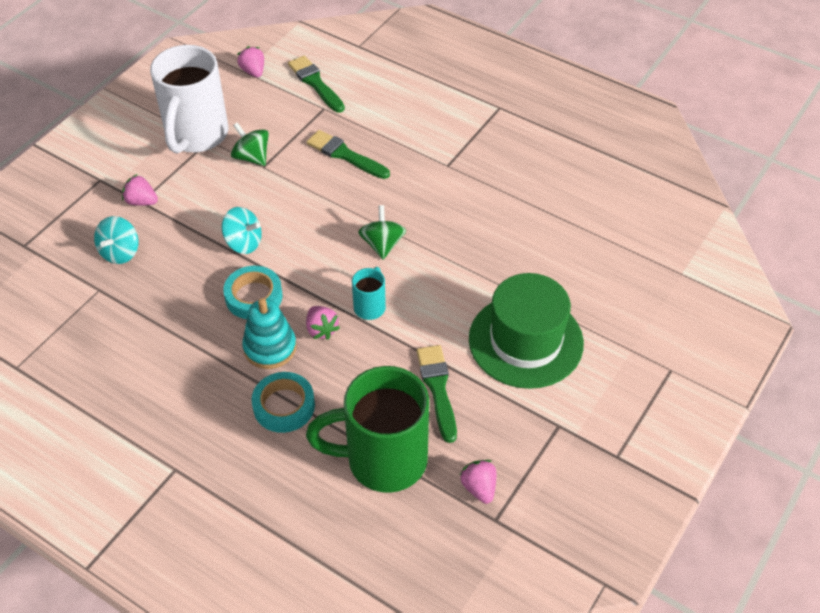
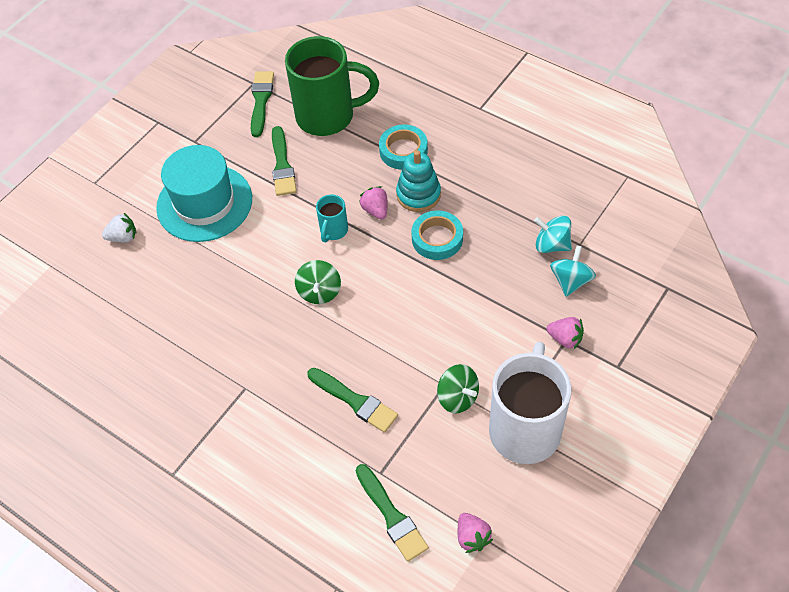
camera: 175 degrees left, 5 degrees up
(243, 243) = (453, 292): turquoise spinning top -> turquoise spinning top (552, 245)
(479, 488) = (261, 101): pink strawberry -> green brush
(525, 341) = (204, 203): green hat -> turquoise hat
(610, 302) = (123, 237): none -> white strawberry

